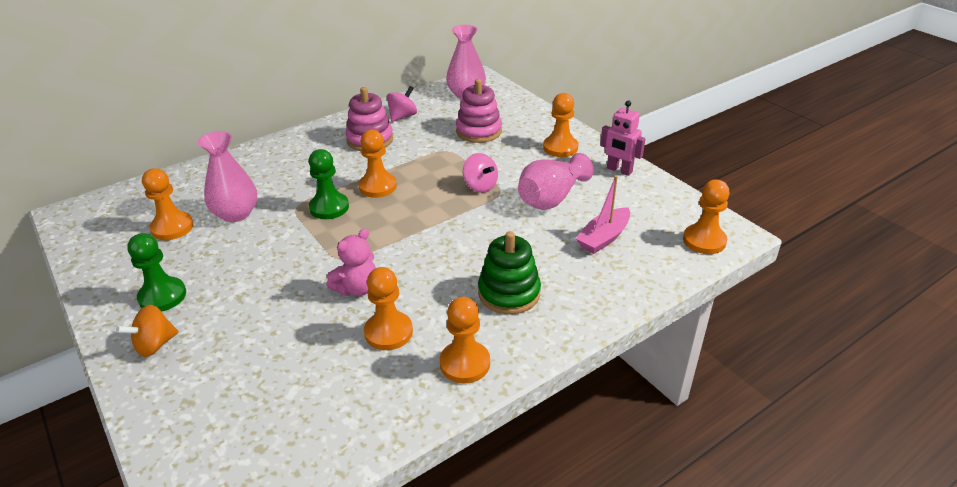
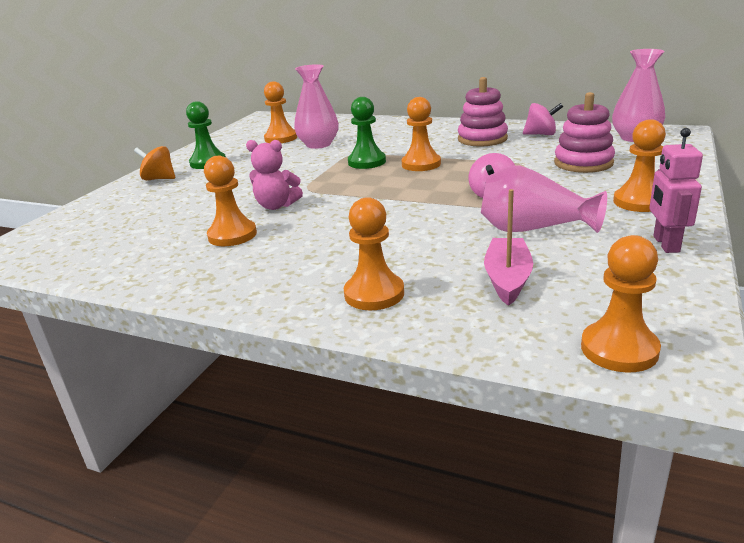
camera: 60 degrees right, 10 degrees down
(465, 363) = (217, 278): orange pawn -> orange pawn (374, 294)
(509, 293) = (340, 263): green stacking toy -> none
(603, 238) = (507, 279): pink boat -> pink boat turned 90 degrees clockwise

